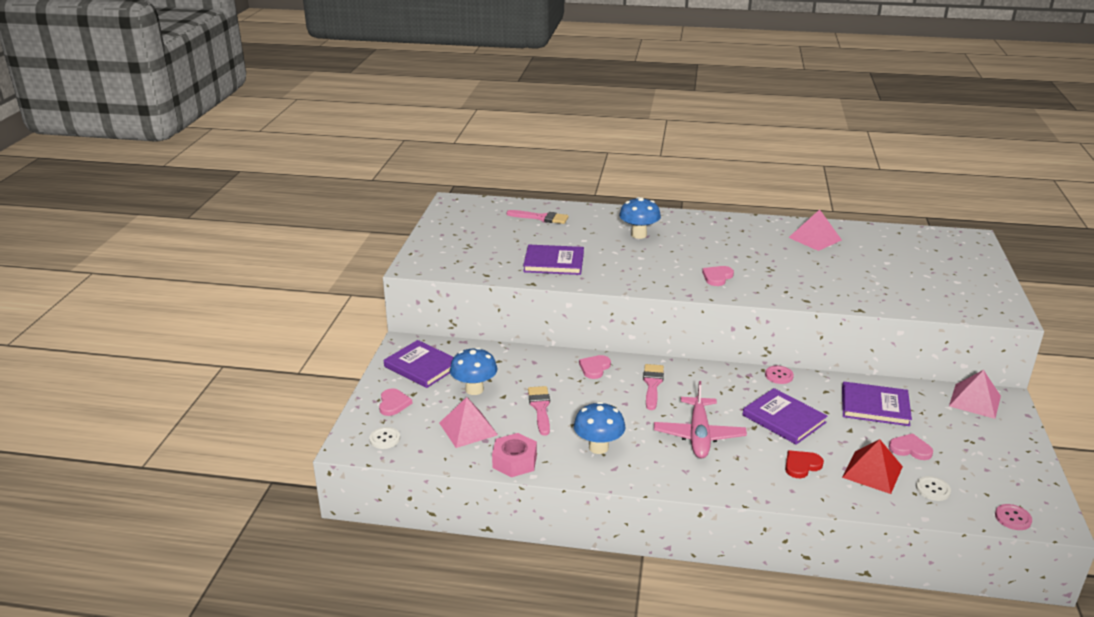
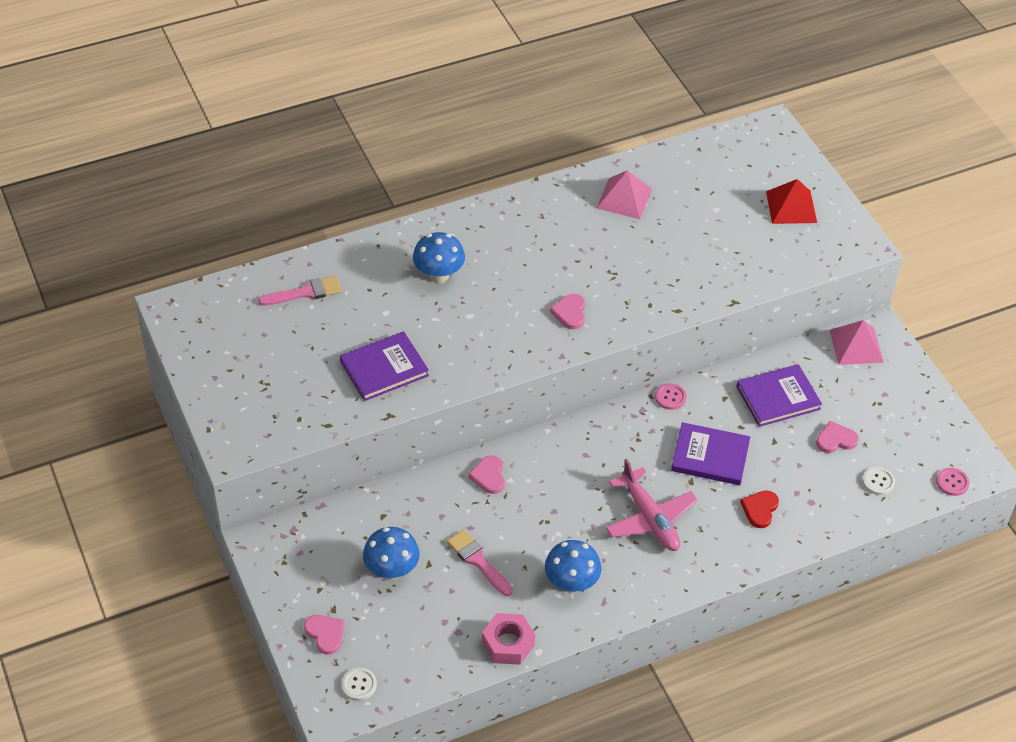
camera: 35 degrees left, 20 degrees up
(422, 366) = (308, 566): purple book -> none
(468, 428) = (430, 626): pink pyramid -> none
(652, 384) = (561, 471): pink brush -> none
(872, 472) = (821, 486): red pyramid -> red pyramid (791, 207)

